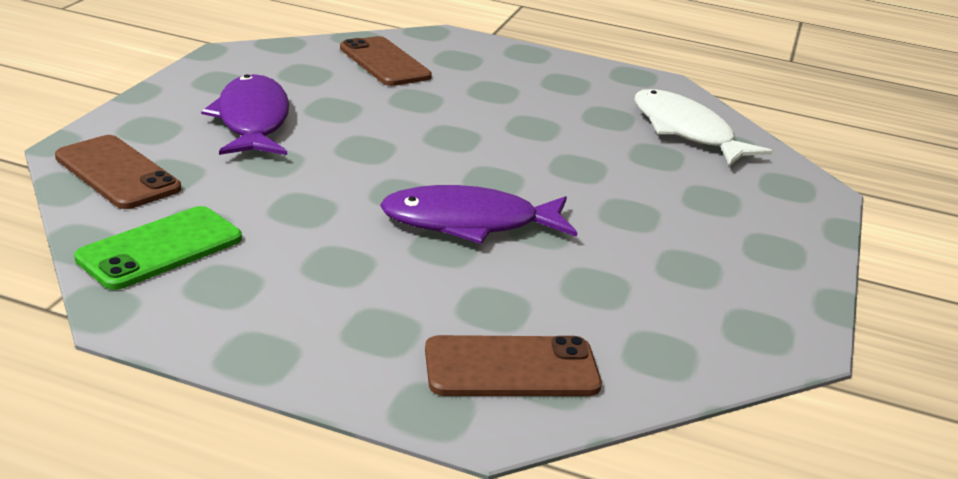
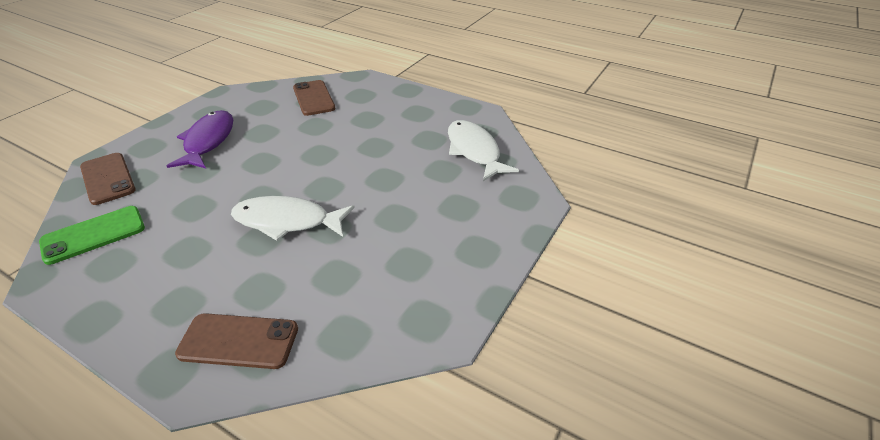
camera: 15 degrees right, 10 degrees up
(469, 223) = (287, 221): purple fish -> white fish

